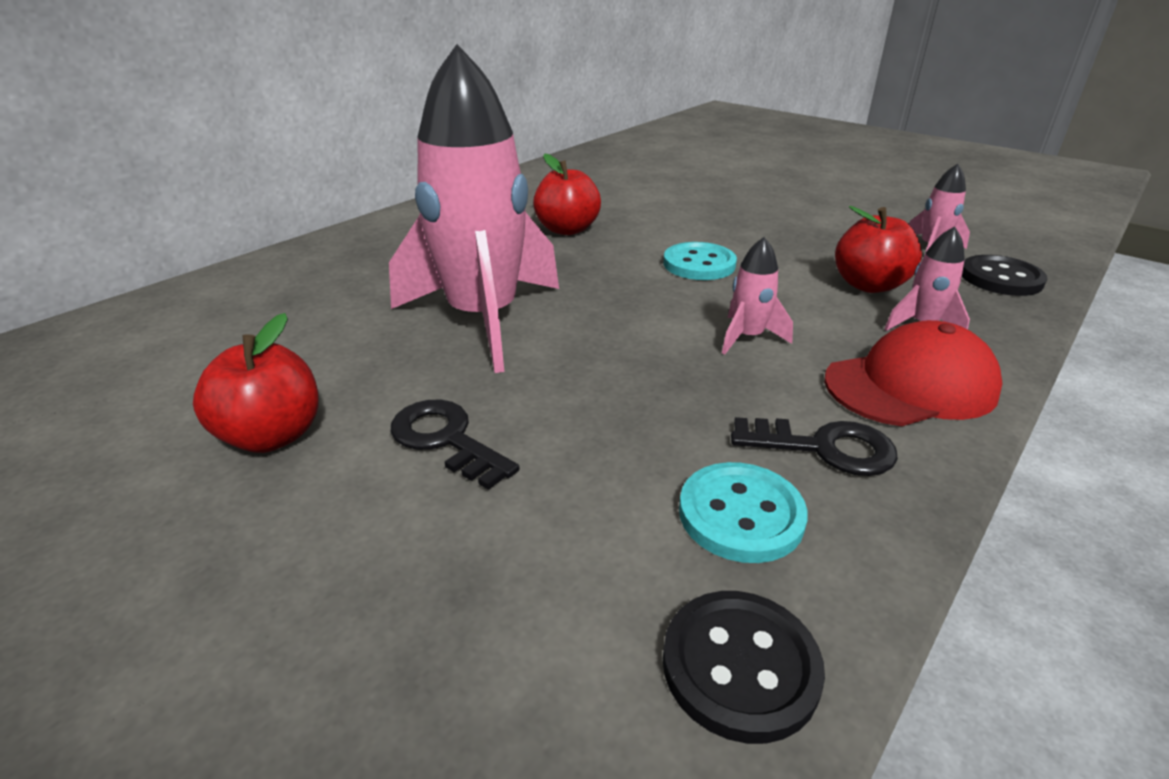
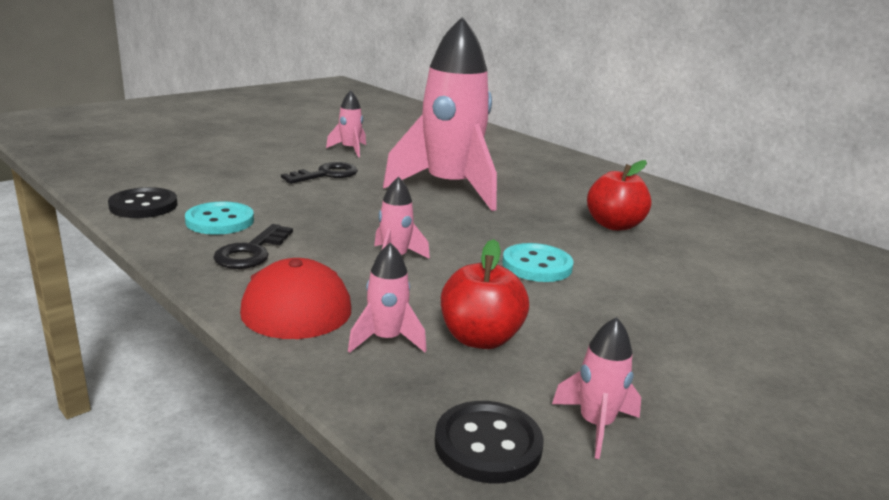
camera: 95 degrees right, 10 degrees down
(272, 436) = (350, 149): red apple -> pink rocket

